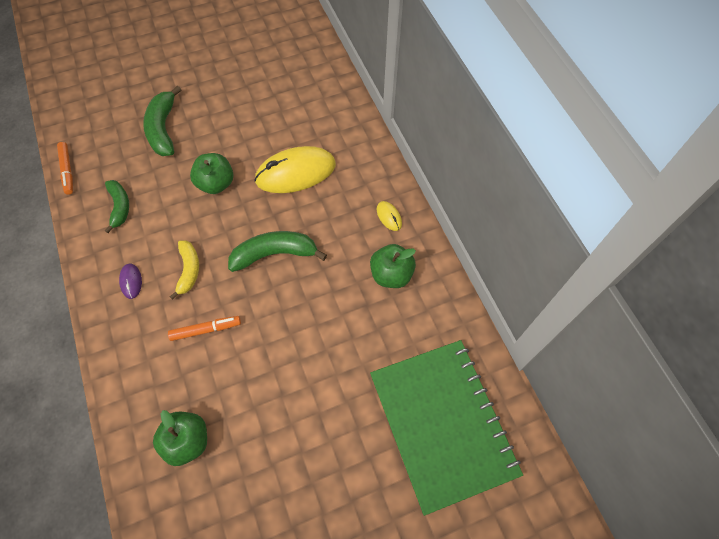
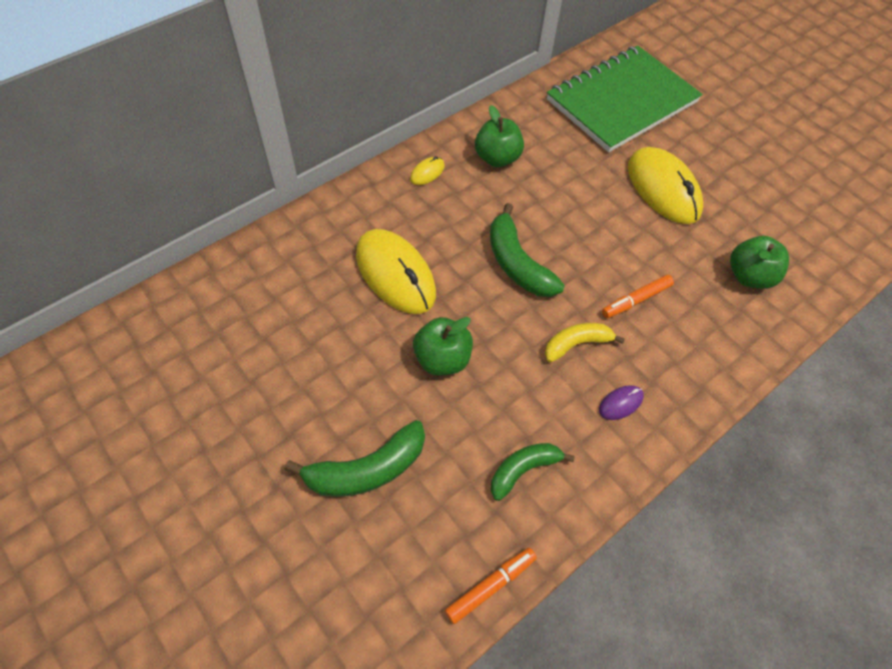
camera: 110 degrees left, 5 degrees down
(206, 329) = (636, 300): orange marker -> orange marker turned 90 degrees counterclockwise
(311, 410) = (663, 189): none -> yellow mouse

